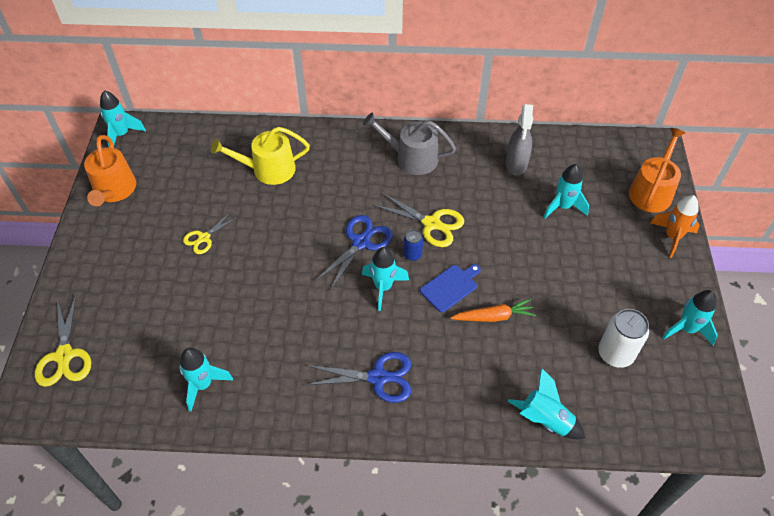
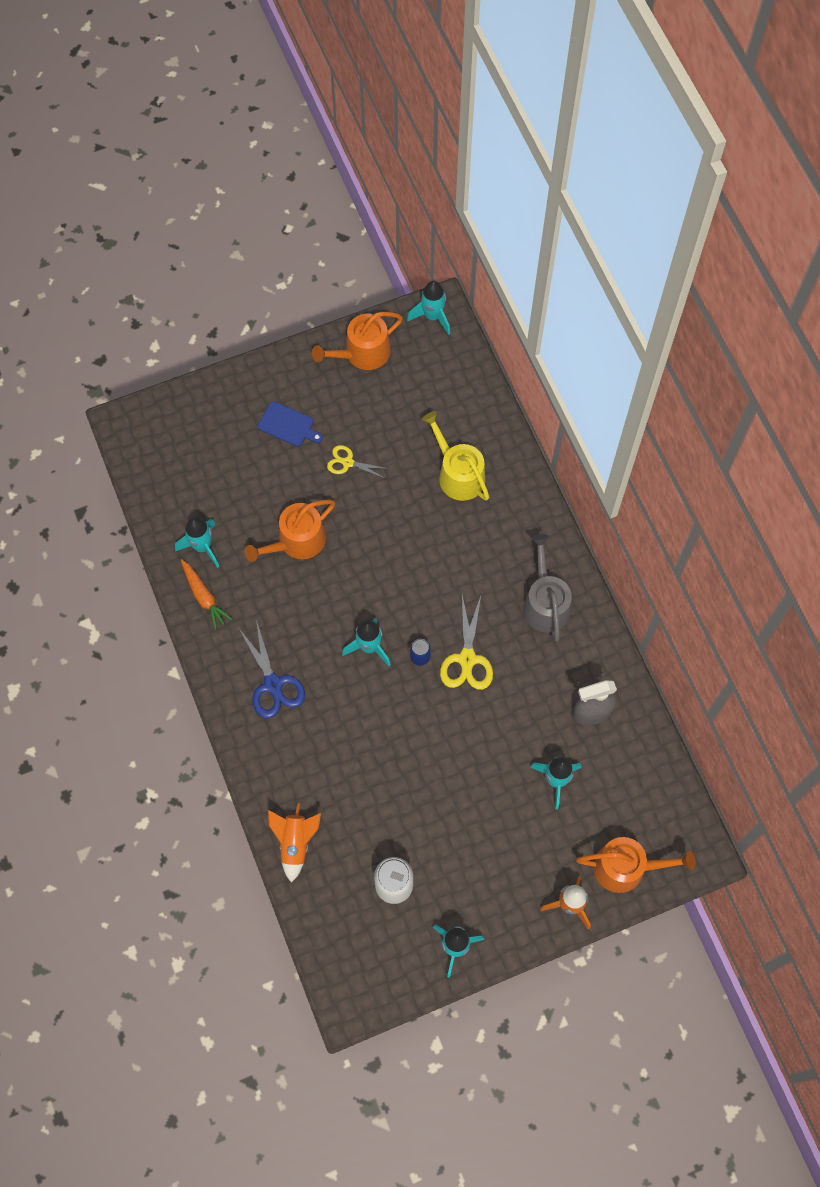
camera: 65 degrees right, 15 degrees up
(64, 356) = (179, 424): yellow scissors -> none
(250, 304) = (296, 541): none -> orange watering can
(361, 242) = (411, 603): blue scissors -> none
(450, 287) = (399, 707): blue cutting board -> blue cutting board (288, 425)
(493, 316) = (383, 760): orange carrot -> orange carrot (204, 597)
(545, 420) = (295, 843): turquoise rocket -> orange rocket

